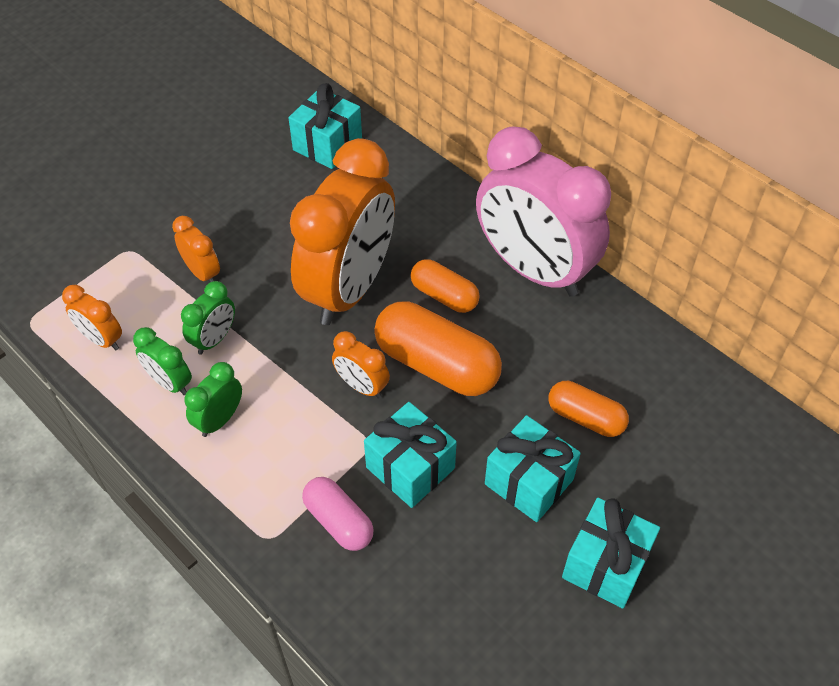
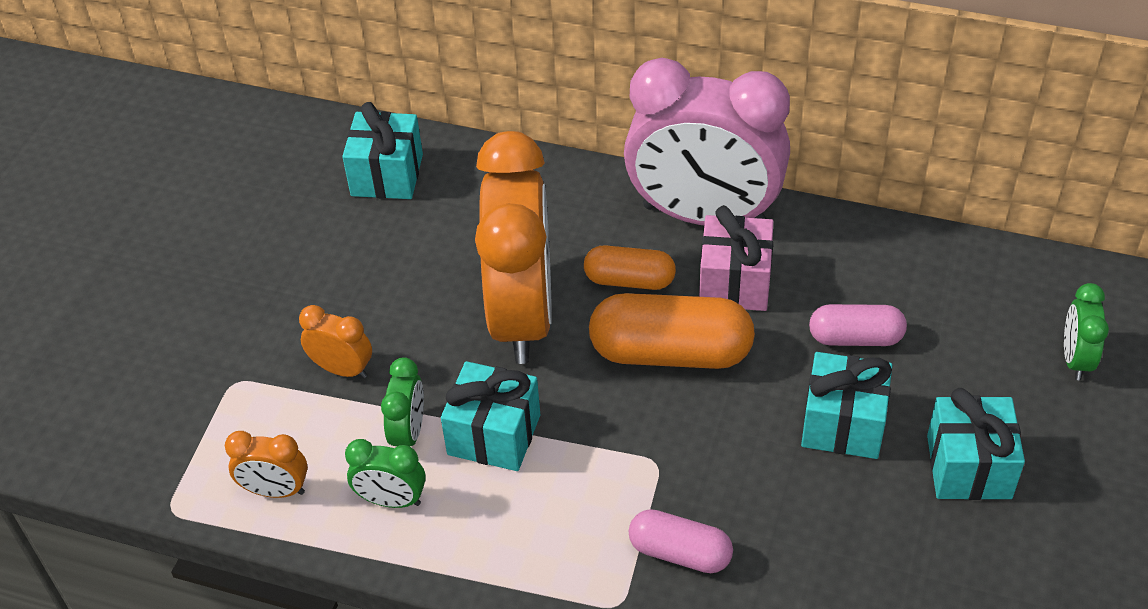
camera: 25 degrees left, 5 degrees down
(219, 420) = (477, 512): green clock -> green clock (1075, 359)
(362, 386) = (607, 409): orange clock -> none
(410, 468) = (716, 466): turquoise gift -> turquoise gift (494, 435)
(521, 332) = (734, 282): none -> pink gift
(585, 417) = (855, 338): orange capsule -> pink capsule

